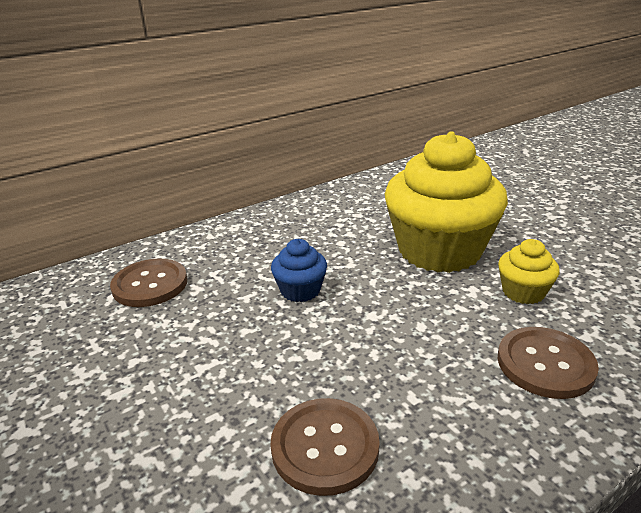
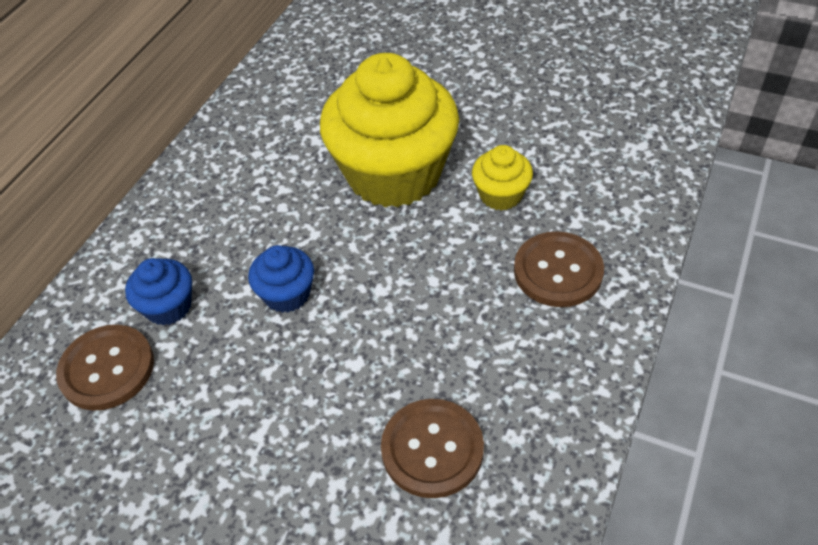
camera: 30 degrees left, 20 degrees up
(218, 267) = (168, 306): none -> blue cupcake

